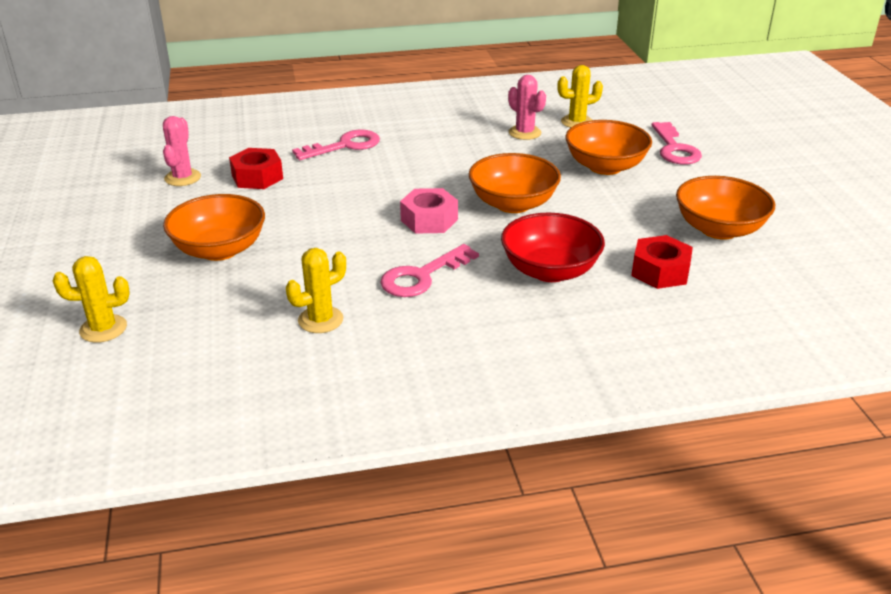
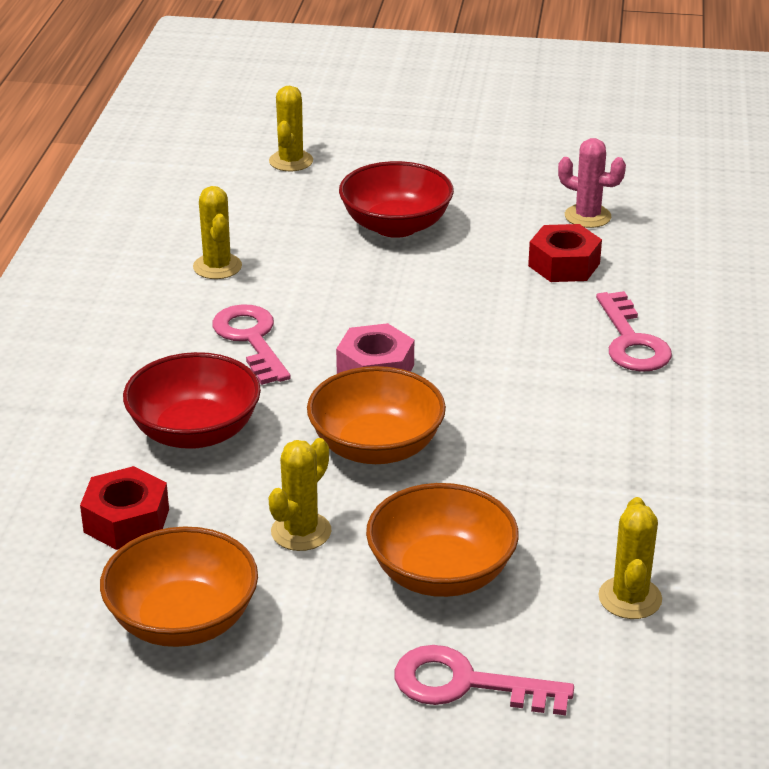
camera: 110 degrees right, 0 degrees up
(219, 250) = (396, 226): orange bowl -> red bowl
(524, 133) = (608, 523): pink cactus -> none
(612, 211) = (301, 532): none -> yellow cactus

